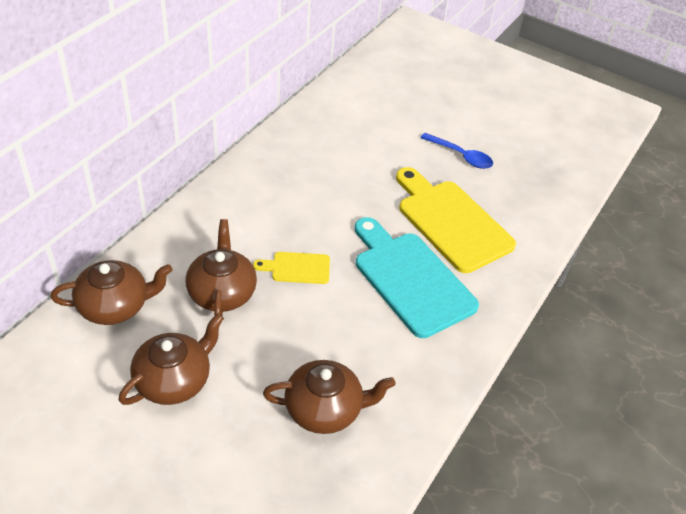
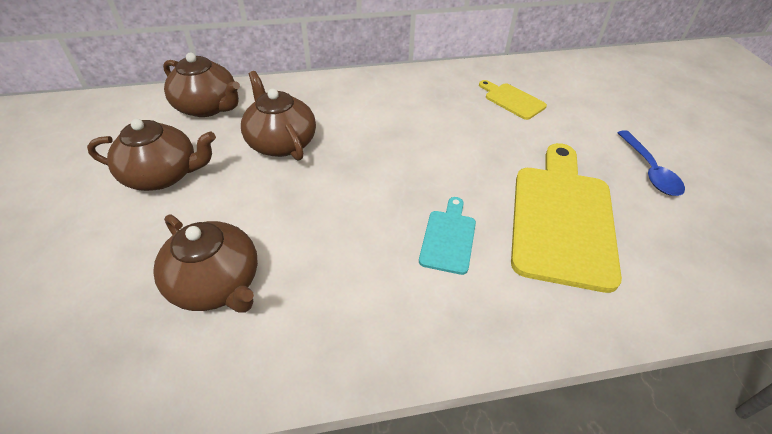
camera: 50 degrees right, 0 degrees up
(222, 292) = (281, 142): brown teapot -> brown teapot turned 75 degrees counterclockwise
(297, 268) = (360, 162): yellow cutting board -> yellow cutting board (512, 100)
(410, 279) = (448, 238): turquoise cutting board -> turquoise cutting board, size x0.48

